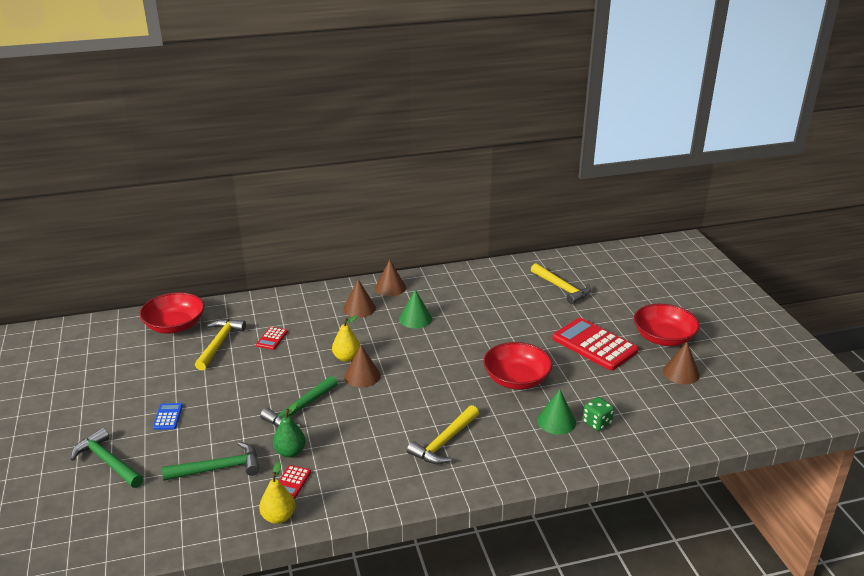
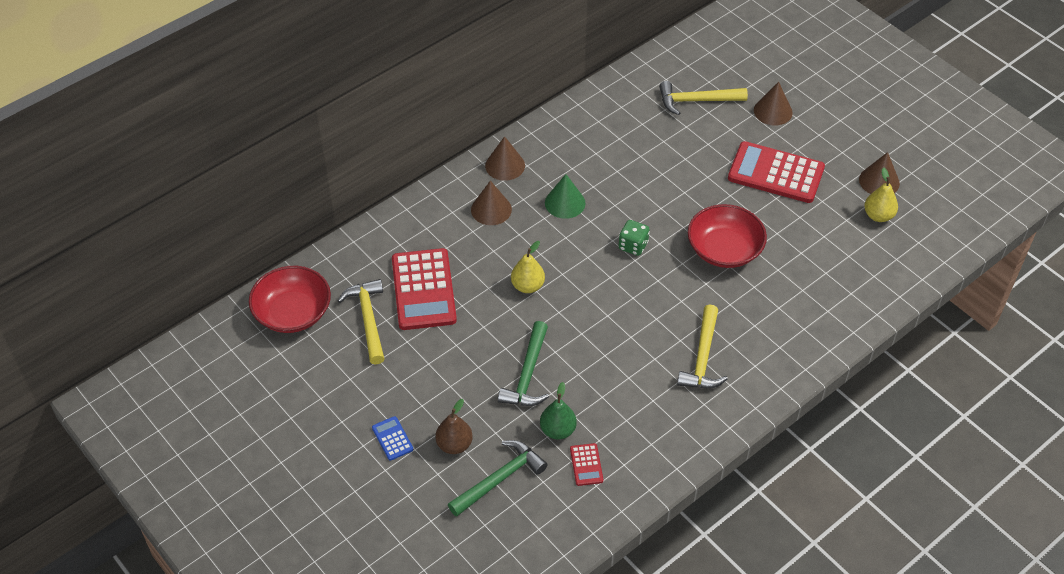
camera: 25 degrees left, 20 degrees up
(107, 462) = (375, 518): green hammer -> none
(207, 435) = (454, 445): none -> brown pear
(272, 338) = (423, 290): red calculator -> red calculator, size x2.27
(278, 517) = (603, 508): yellow pear -> yellow pear (878, 215)
(362, 376) = (562, 304): brown cone -> brown cone (773, 111)
(556, 421) = (794, 289): green cone -> none
(562, 288) = (696, 101): yellow hammer -> yellow hammer turned 150 degrees clockwise
(597, 423) = (833, 277): green dice -> green dice (633, 246)
(663, 338) = (838, 138): red bowl -> none

